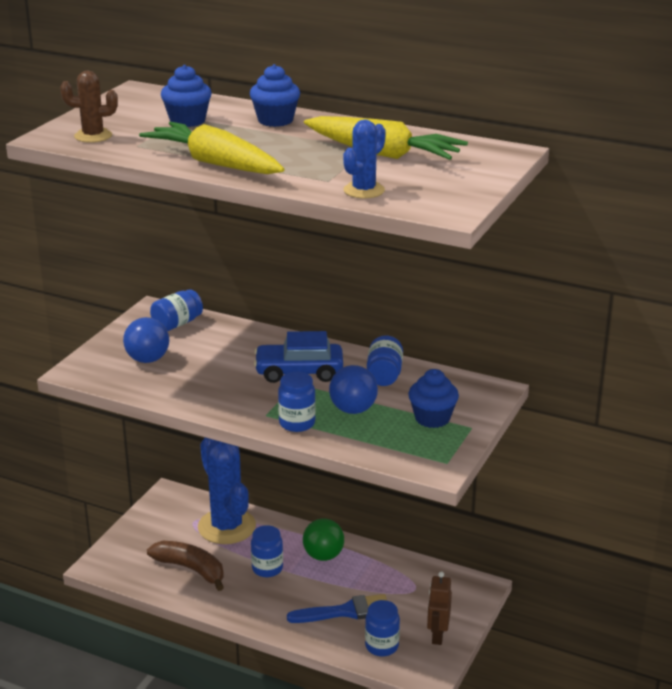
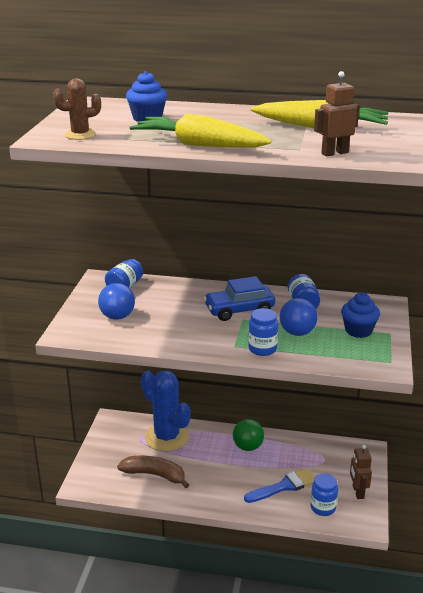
camera: 15 degrees left, 0 degrees up
(267, 568) = (211, 464): blue jar -> none
(275, 120) = (216, 113): blue cupcake -> none
(364, 190) = (334, 153): blue cactus -> brown robot

